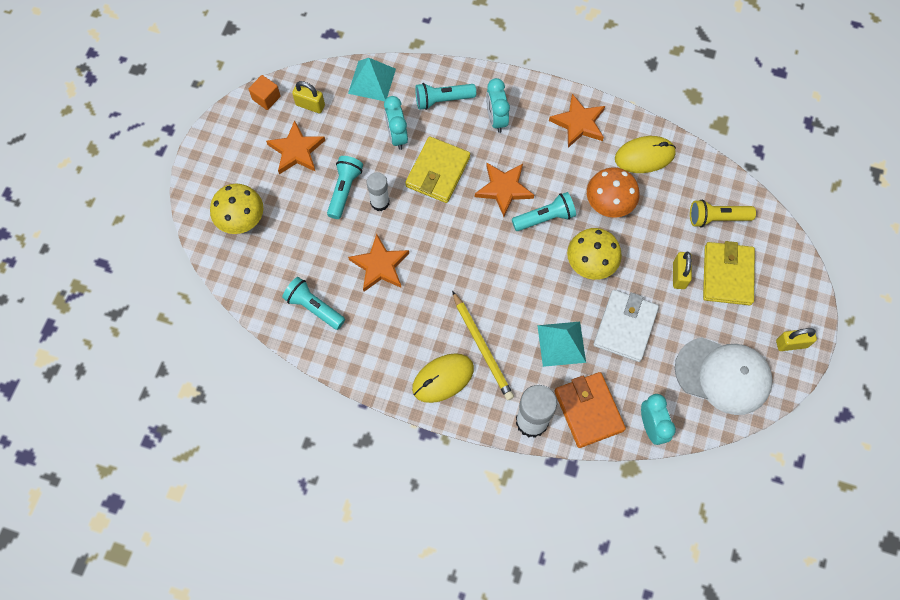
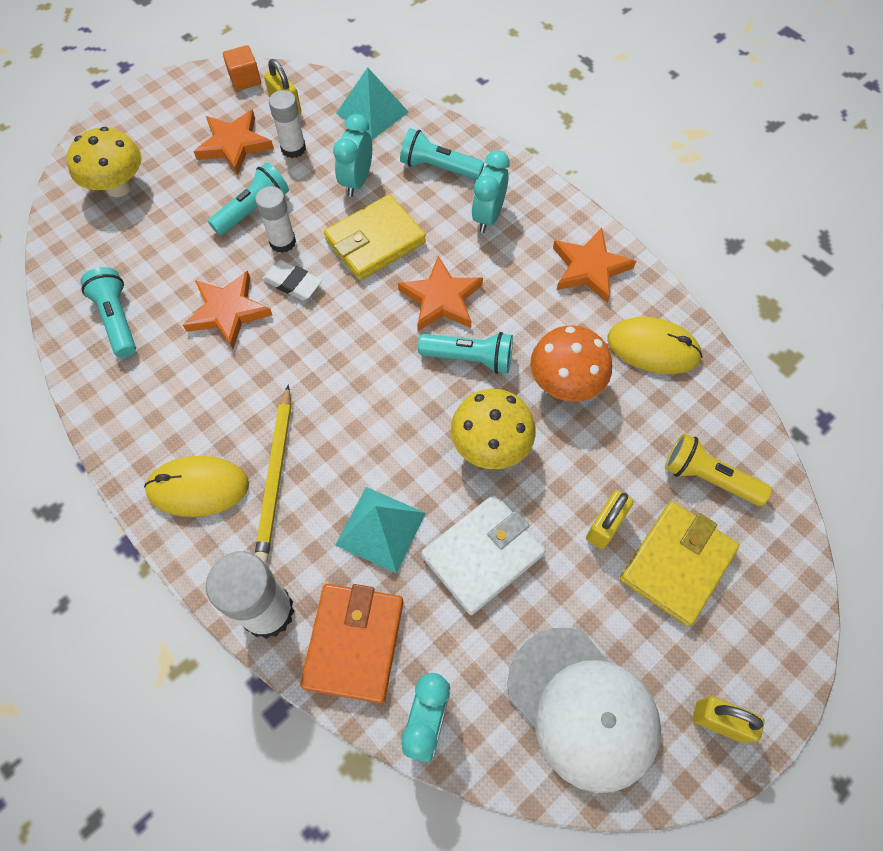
camera: 30 degrees right, 5 degrees down
(338, 133) = (293, 148): none -> white glue stick
(406, 226) = (292, 283): none -> white eraser

